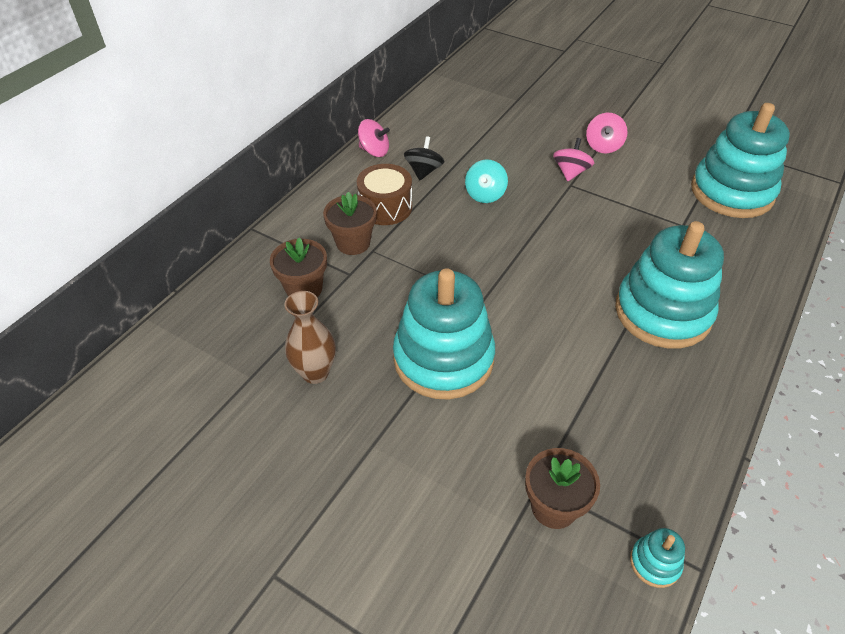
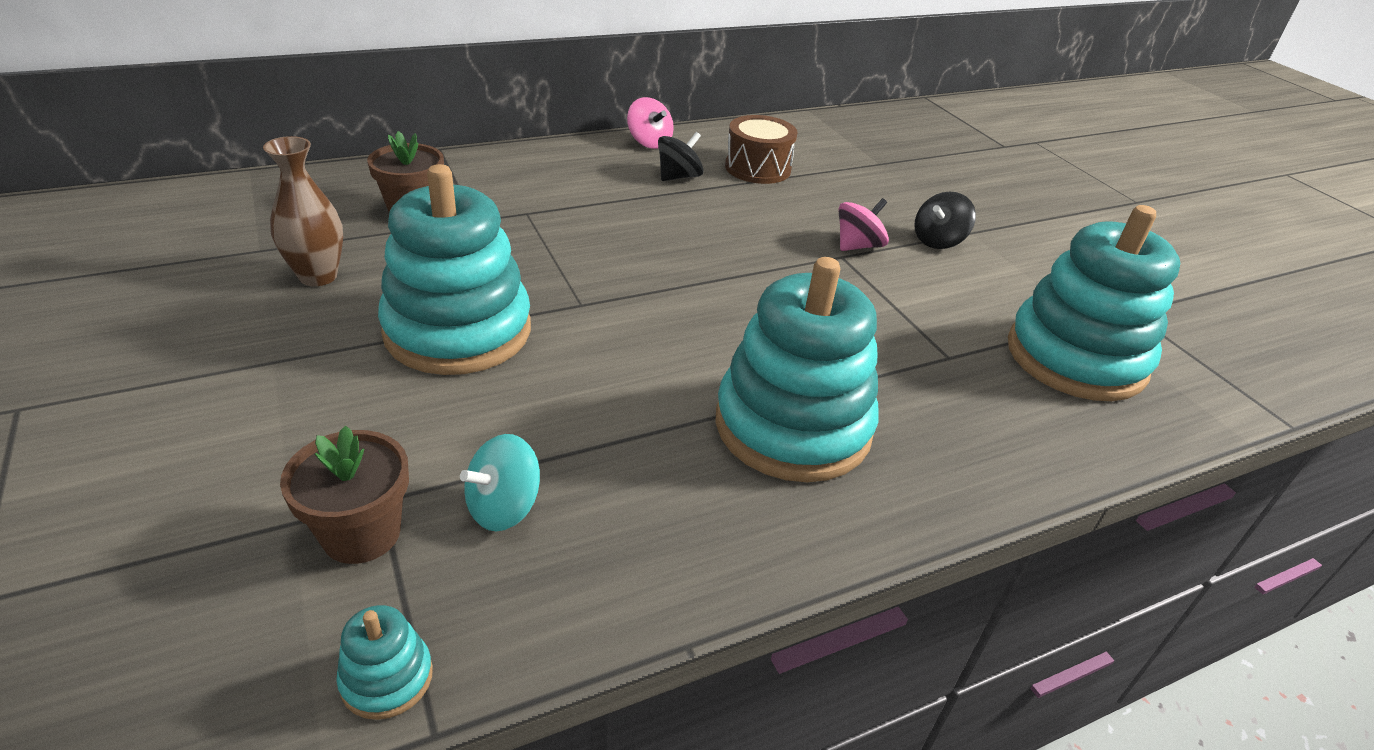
camera: 30 degrees right, 10 degrees down
(353, 243) = (516, 199): brown flower pot -> none
(385, 207) = (593, 187): brown drum -> brown drum (757, 168)
(485, 194) = (720, 221): turquoise spinning top -> turquoise spinning top (503, 507)
(603, 146) = (938, 241): pink spinning top -> black spinning top

